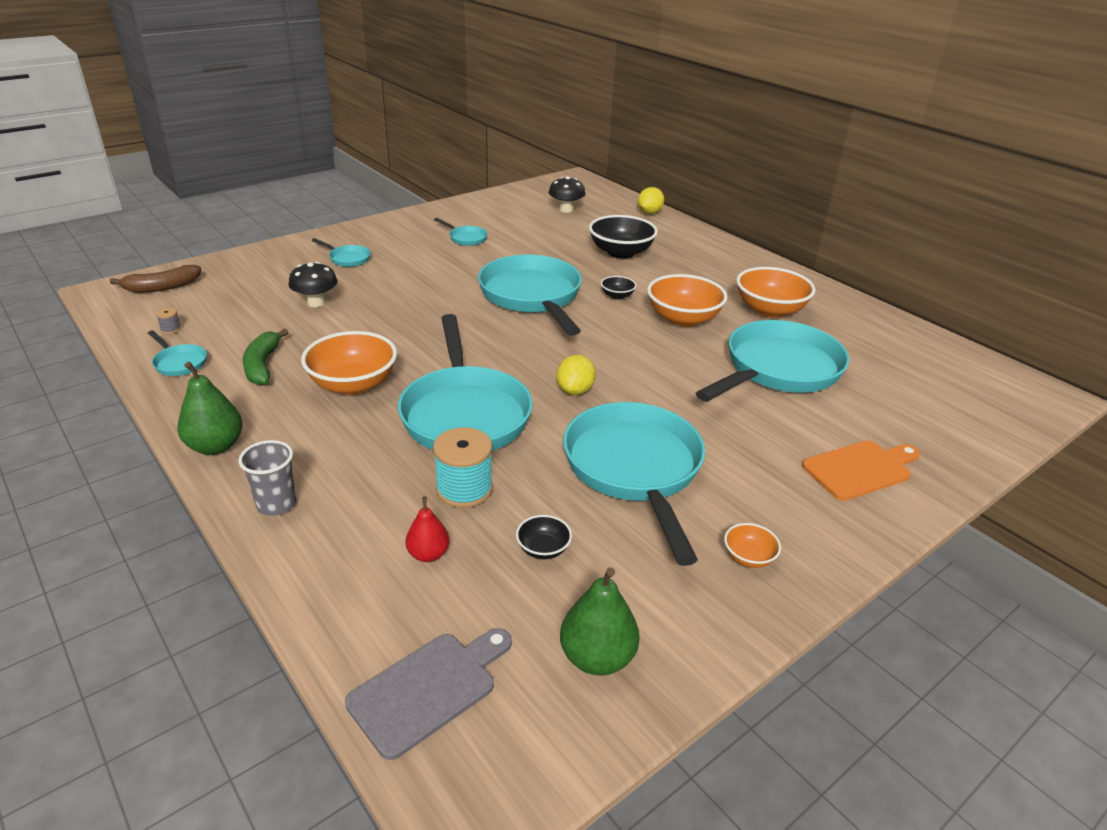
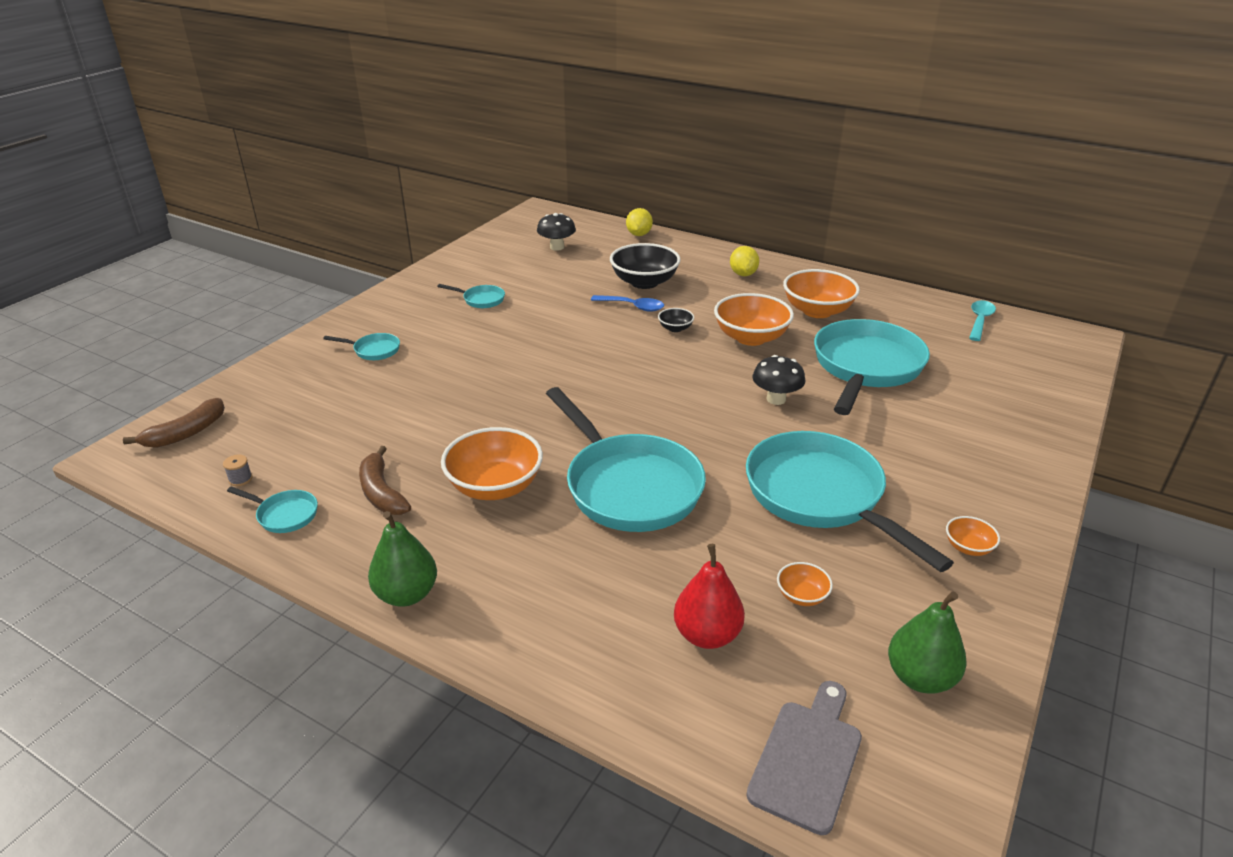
camera: 20 degrees left, 0 degrees up
(262, 365) = (381, 492): green banana -> brown banana
(276, 504) = (522, 634): grey cup -> none
(316, 303) = (381, 408): black mushroom -> black mushroom (776, 399)
(428, 554) = (707, 635): red pear -> red pear, size x1.59
(464, 489) = (688, 561): turquoise spool -> none
(532, 296) = (597, 348): turquoise pan -> none
(543, 549) = (802, 596): black bowl -> orange bowl
(575, 390) = (711, 434): yellow lemon -> yellow lemon (743, 274)
(593, 270) = (633, 307): none -> blue spoon
(860, 469) = (993, 442): orange cutting board -> none
(940, 355) = (979, 320): none -> turquoise spoon

